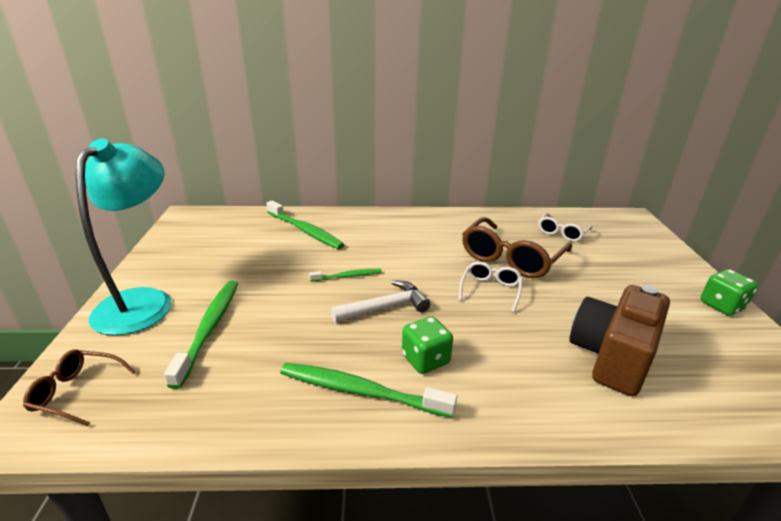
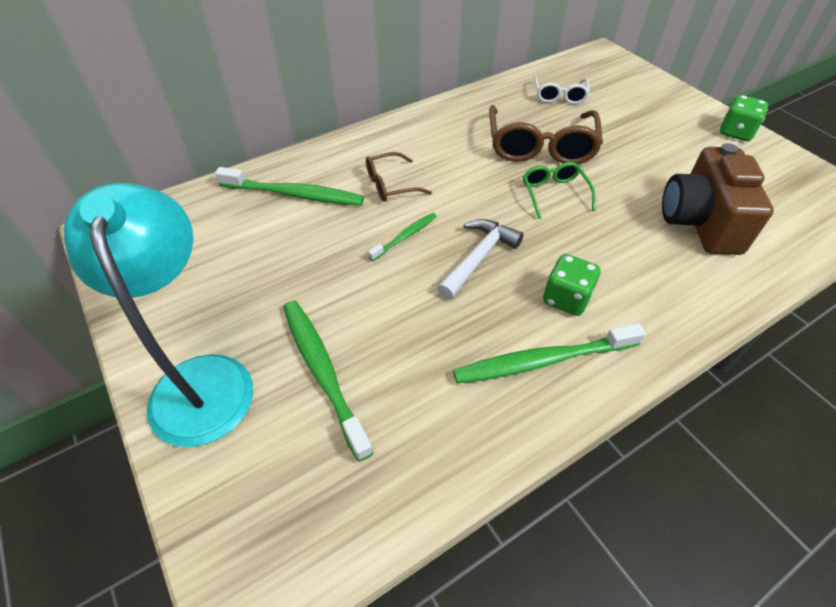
camera: 30 degrees left, 20 degrees up
(77, 392) = (259, 526): brown glasses -> brown glasses (390, 185)
(490, 290) = (554, 193): white glasses -> green glasses

